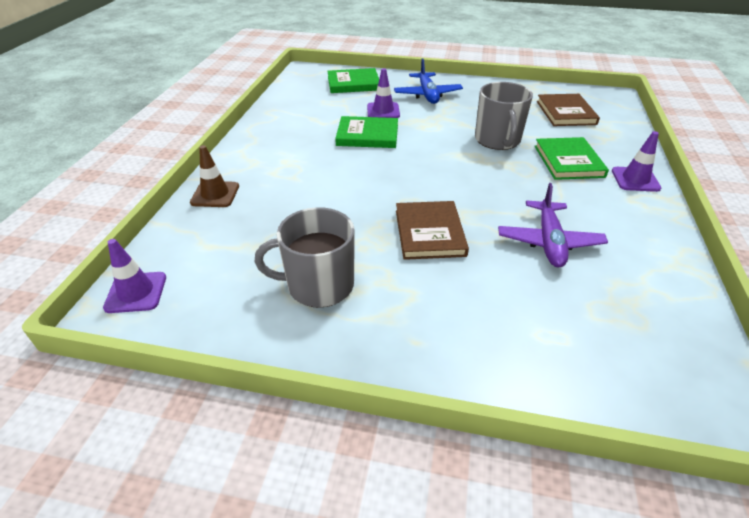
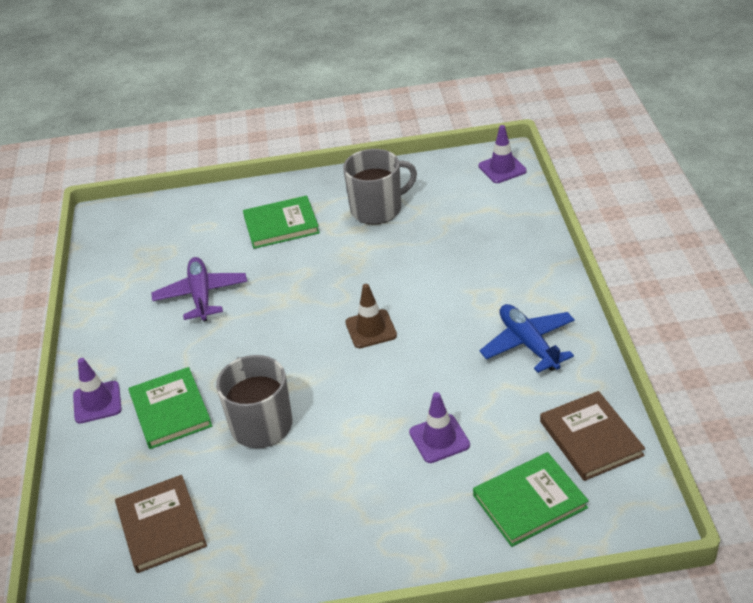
camera: 165 degrees right, 0 degrees up
(215, 194) = (531, 250): brown traffic cone -> brown traffic cone (371, 329)
(367, 135) = (432, 380): green book -> green book (281, 225)
(427, 95) = (390, 507): blue plane -> blue plane (528, 344)
(429, 233) = (309, 273): brown book -> brown book (591, 438)

